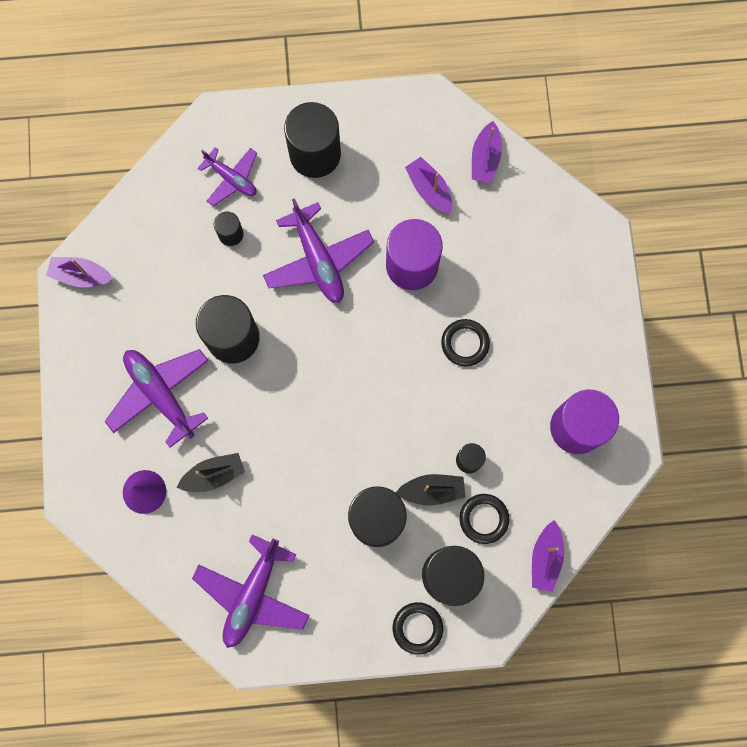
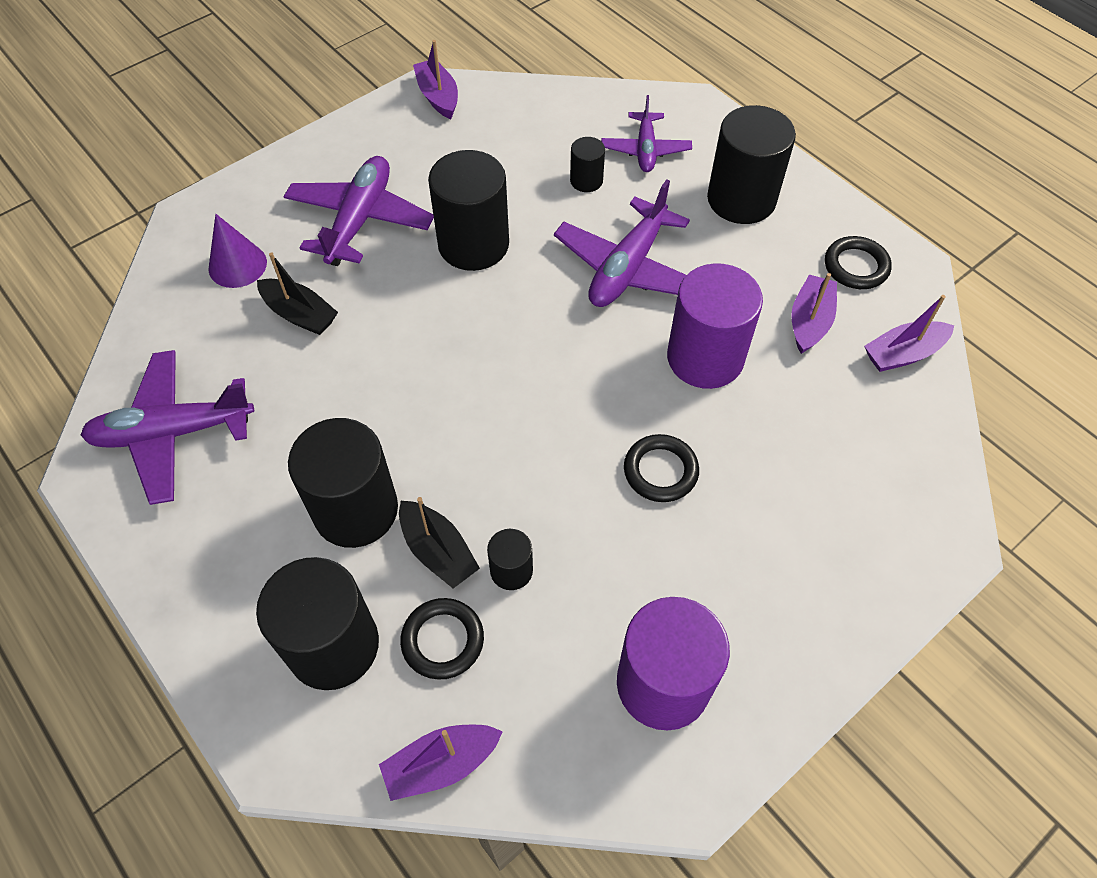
camera: 55 degrees right, 20 degrees down
(417, 628) = (232, 650): black ring -> black ring (856, 266)

